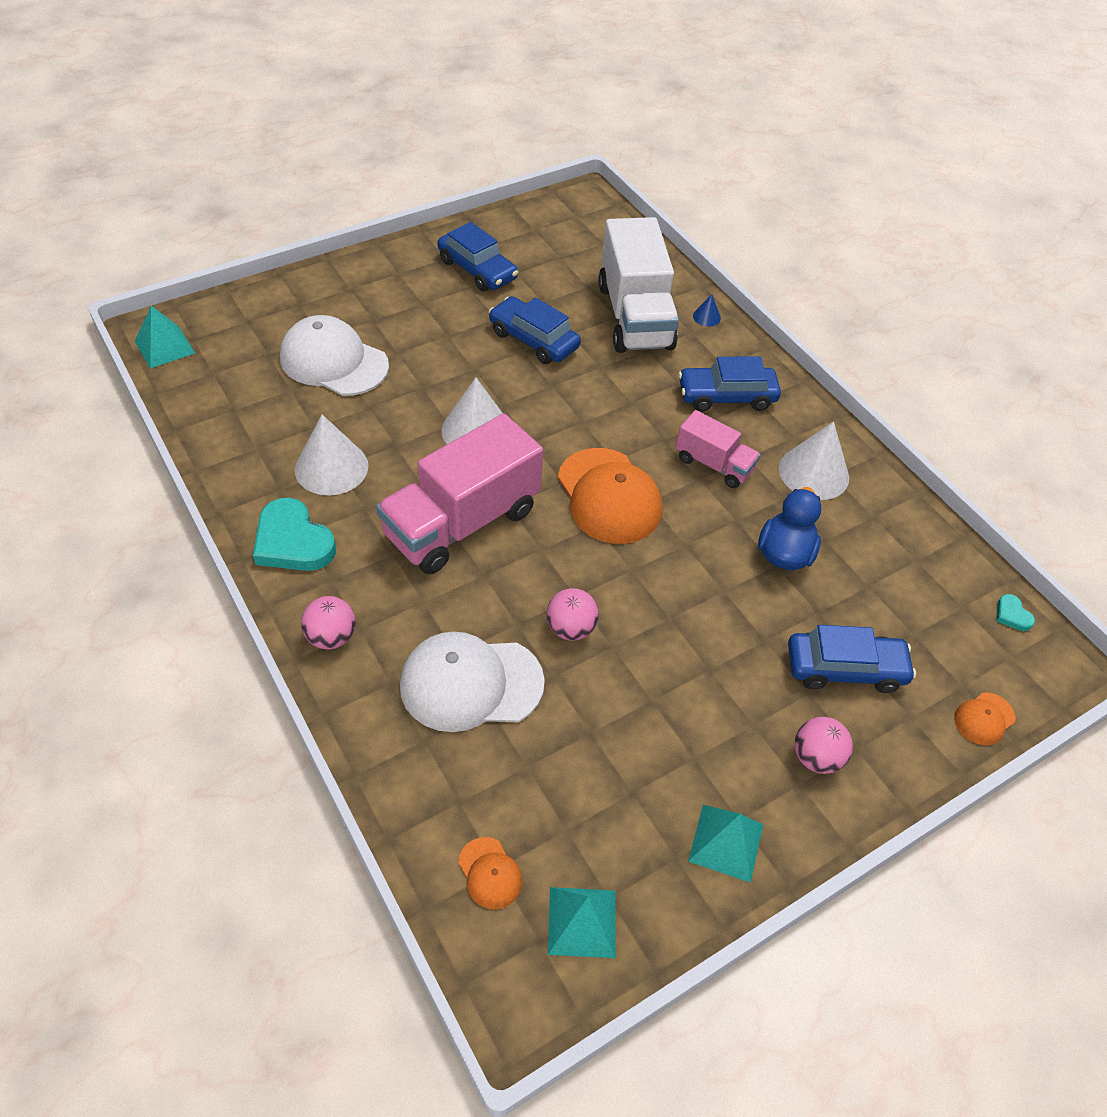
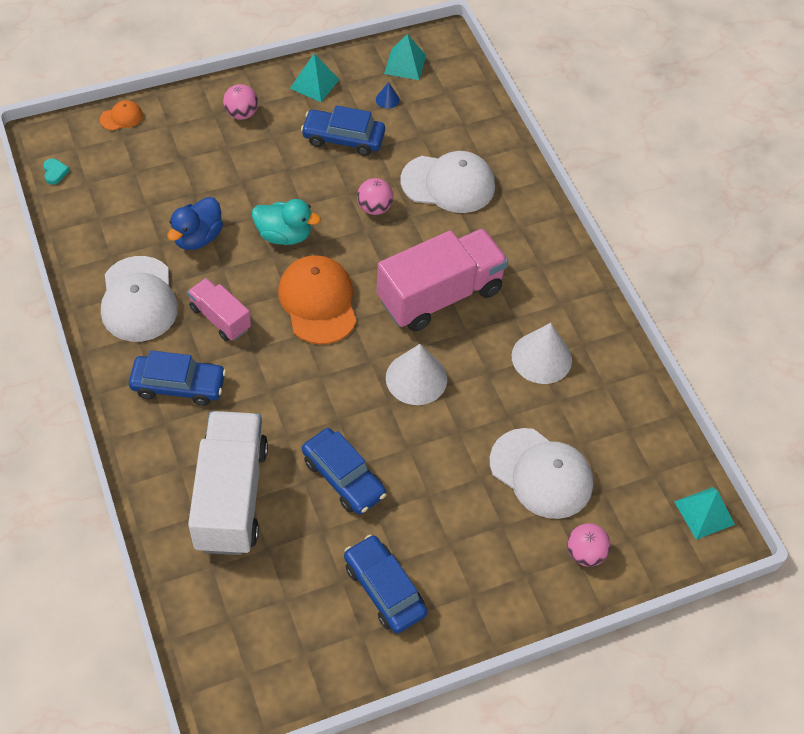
camera: 170 degrees left, 5 degrees up
(293, 541) = (569, 297): turquoise heart -> none
(331, 637) = (539, 225): pink ball -> pink ball (585, 553)
(490, 873) = (450, 90): orange cap -> none
(678, 572) = (284, 235): none -> turquoise duck
(706, 317) = (155, 487): blue cone -> blue cone (387, 99)
(813, 473) = (138, 299): white cone -> white cap
(845, 668) = (196, 157): blue car -> blue car (343, 138)

